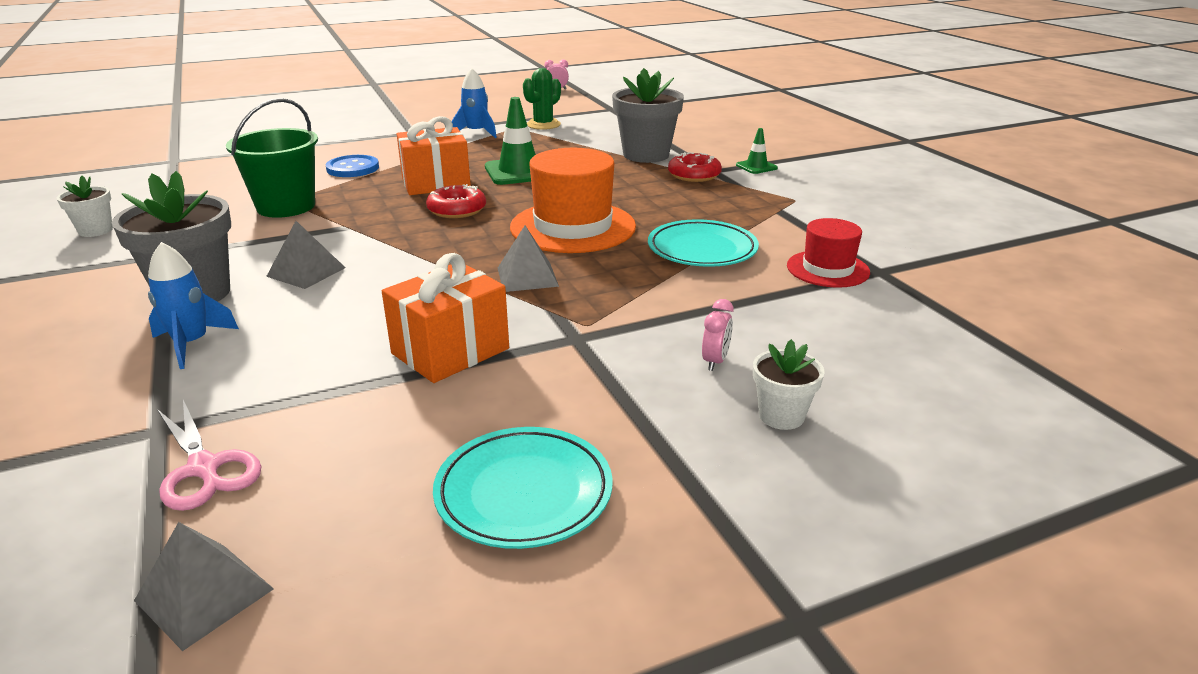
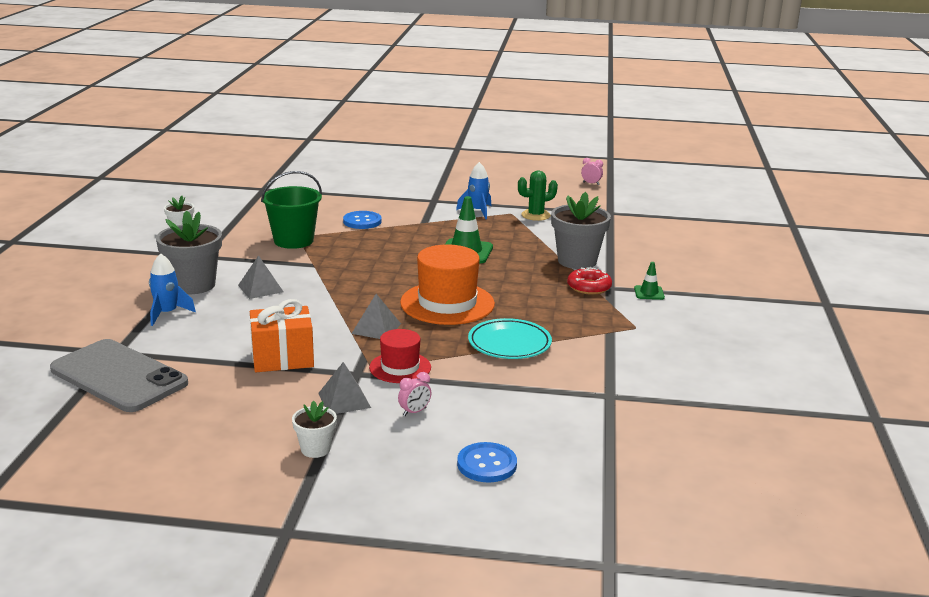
camera: 30 degrees right, 5 degrees down
(204, 468) = (119, 376): pink scissors -> grey phone
(204, 594) = (74, 426): grey pyramid -> grey pyramid (344, 400)
(436, 183) = (400, 247): orange gift -> none
(457, 209) = (390, 270): red donut -> none
(524, 493) = (235, 437): turquoise plate -> none
(781, 416) = (408, 451): white flower pot -> white flower pot (315, 449)
(827, 269) = (574, 382): red hat -> red hat (400, 367)
(890, 395) = (487, 464): none -> blue button

